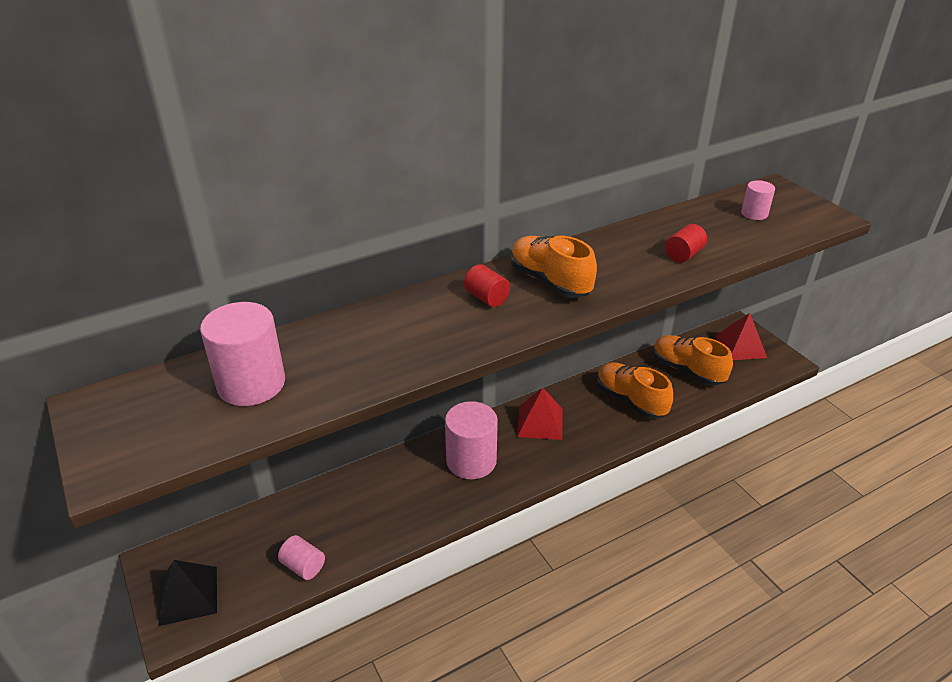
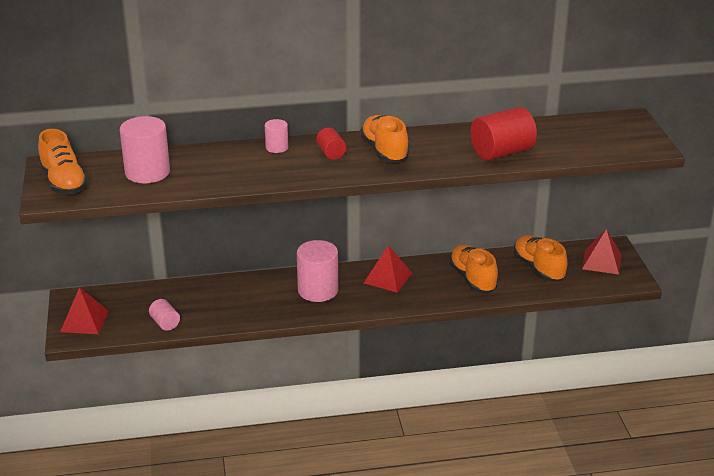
camera: 20 degrees right, 5 degrees down
(125, 432) = (64, 182): none -> orange shoe
(188, 595) = (84, 321): black pyramid -> red pyramid
(683, 255) = (501, 152): red cylinder -> red cylinder, size x1.90
(754, 214) = (590, 134): pink cylinder -> pink cylinder (277, 147)

